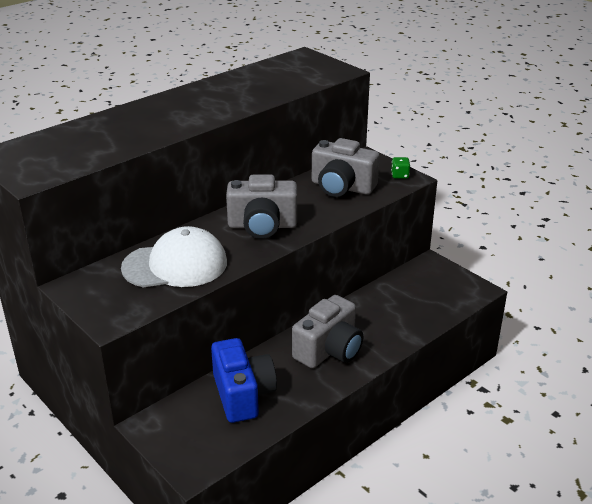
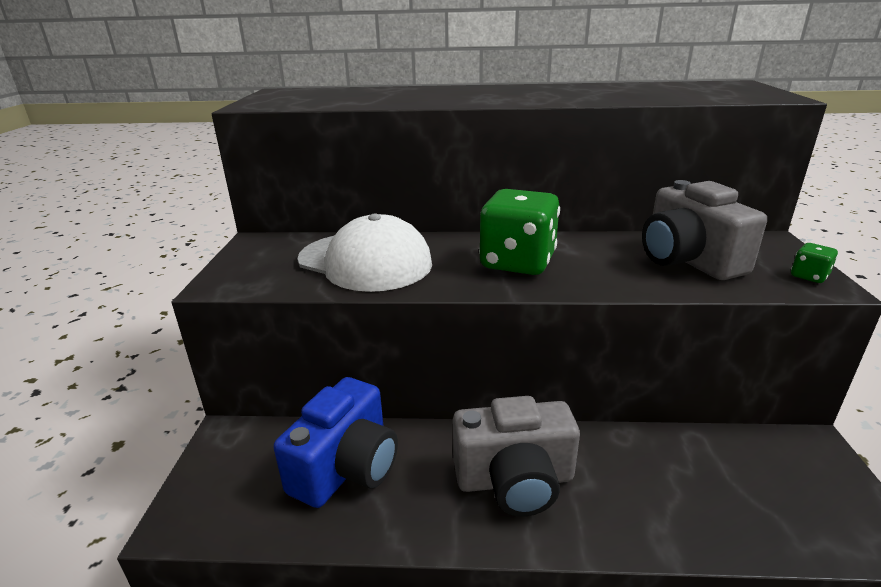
camera: 45 degrees right, 5 degrees down
(262, 226) = (517, 262): grey camera -> green dice

